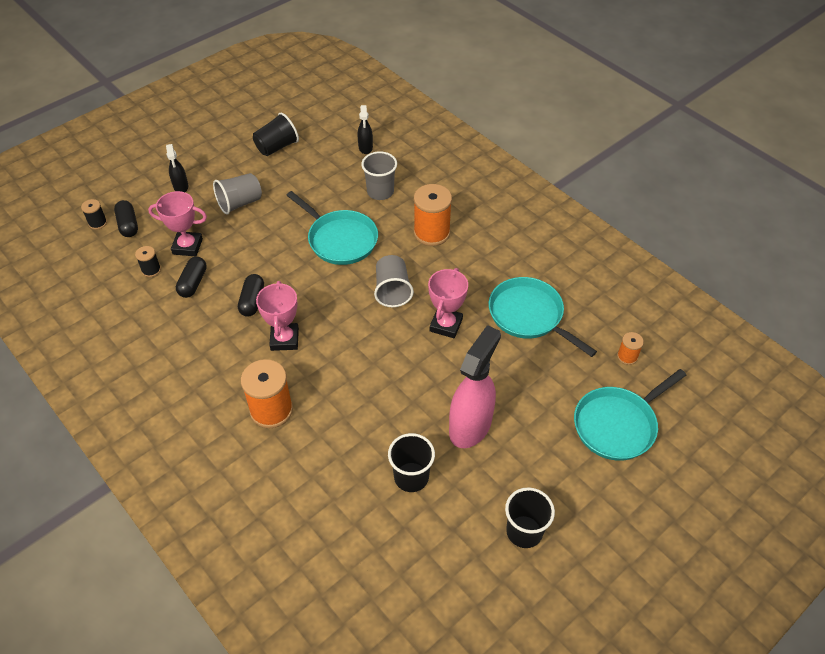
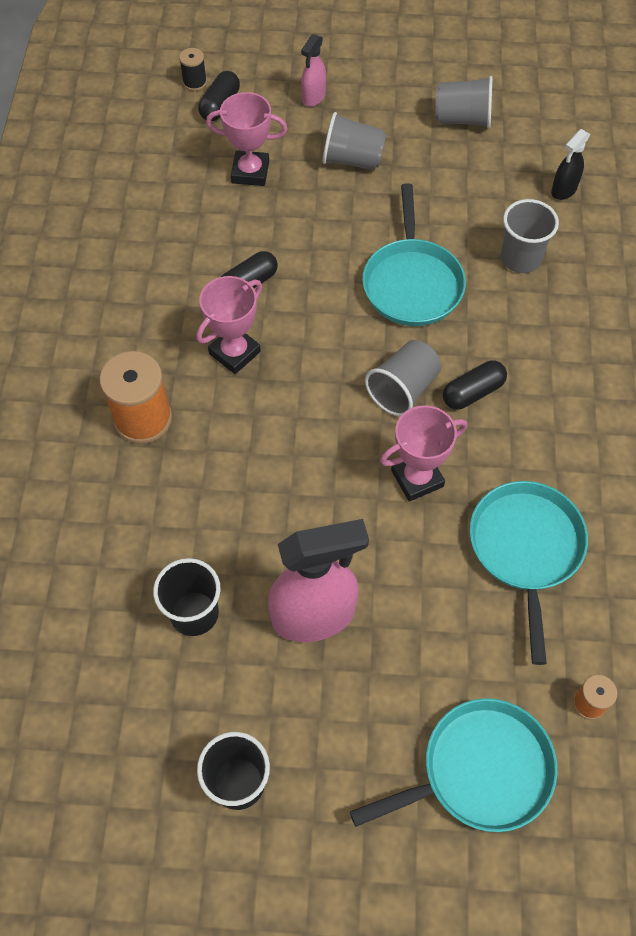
camera: 45 degrees right, 10 degrees up
(151, 270) = (190, 173): black spool -> none
(181, 187) = (313, 97): black spray bottle -> pink spray bottle
(187, 246) = (250, 172): pink trophy -> pink trophy turned 45 degrees counterclockwise
(193, 283) = (214, 218): black capsule -> black capsule (472, 392)
(277, 147) = (462, 119): black cup -> grey cup
(431, 233) = (524, 355): orange spool -> none
(618, 425) = (479, 771): turquoise pan -> turquoise pan turned 150 degrees clockwise

